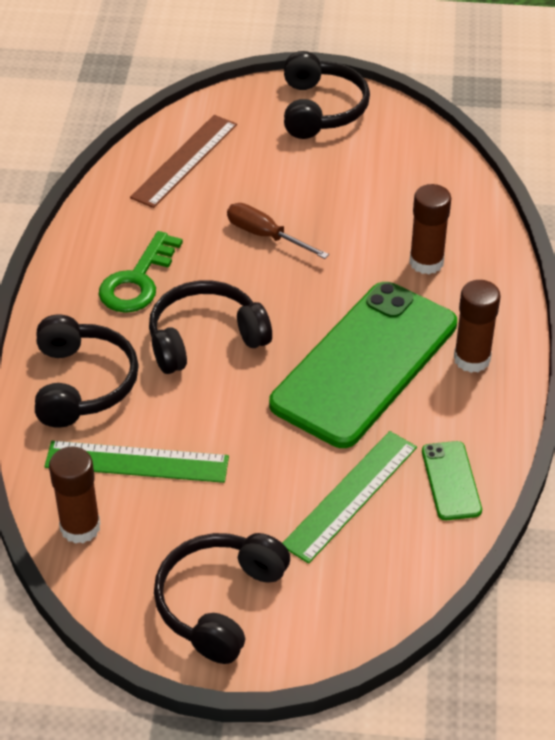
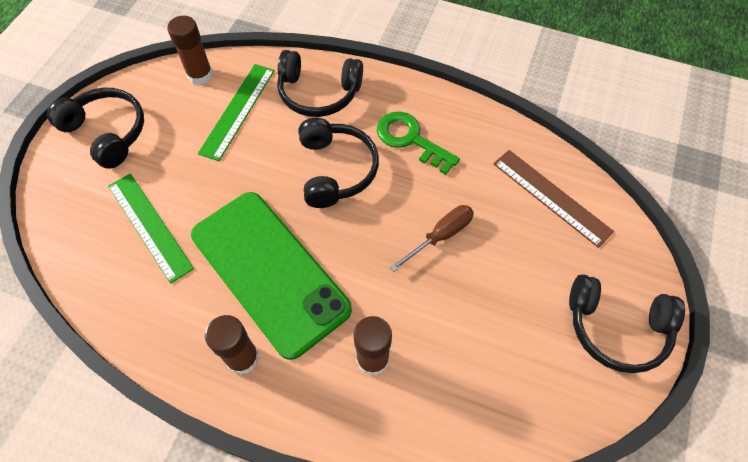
camera: 105 degrees right, 15 degrees up
(451, 481) = (128, 298): green phone -> none

